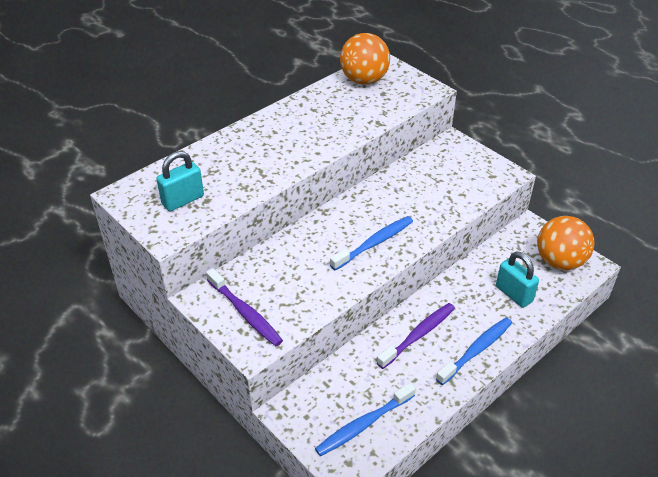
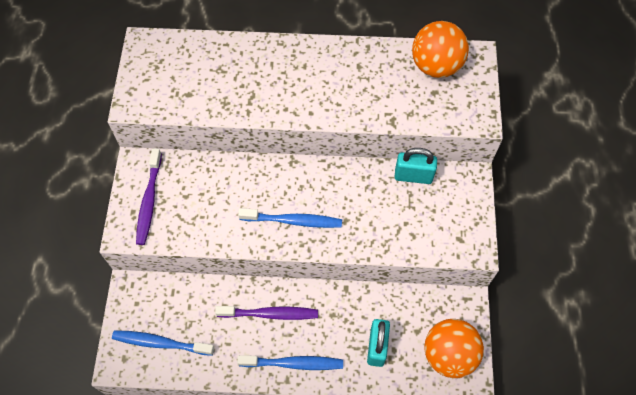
camera: 45 degrees right, 20 degrees up
(183, 200) = (173, 81): turquoise padlock -> turquoise padlock (413, 176)

